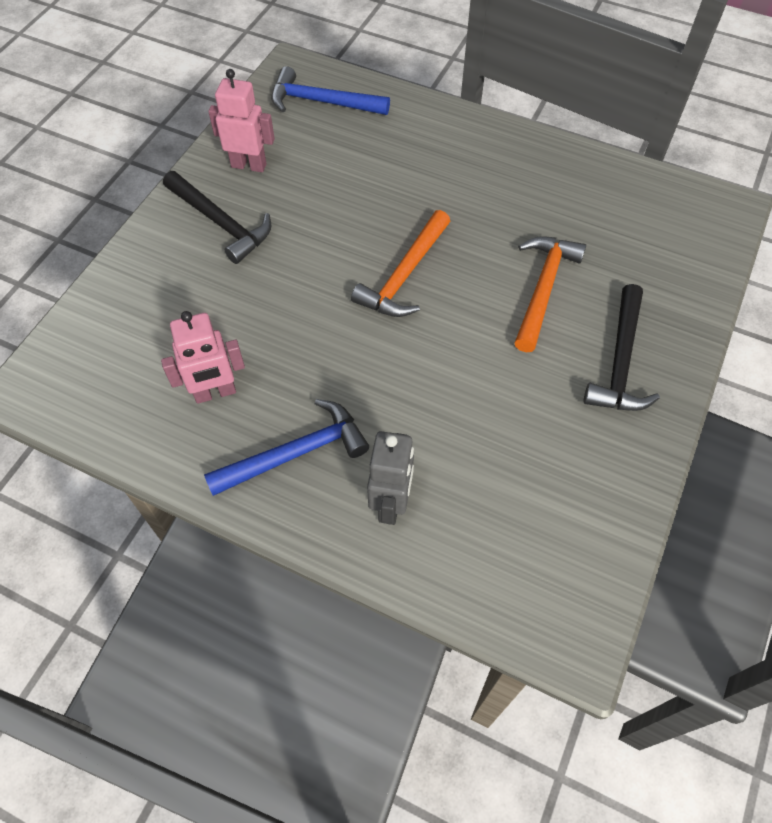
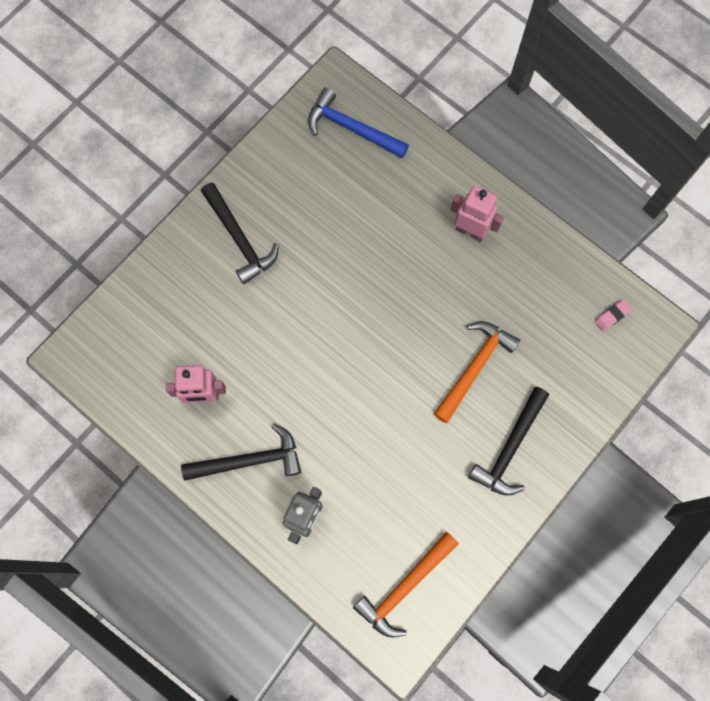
camera: 15 degrees right, 15 degrees up
(249, 165) = (274, 184): pink robot -> pink robot (470, 231)
(297, 453) = (250, 460): blue hammer -> black hammer
(404, 276) = (370, 327): orange hammer -> orange hammer (404, 588)
(675, 207) = (612, 316): none -> pink eraser

